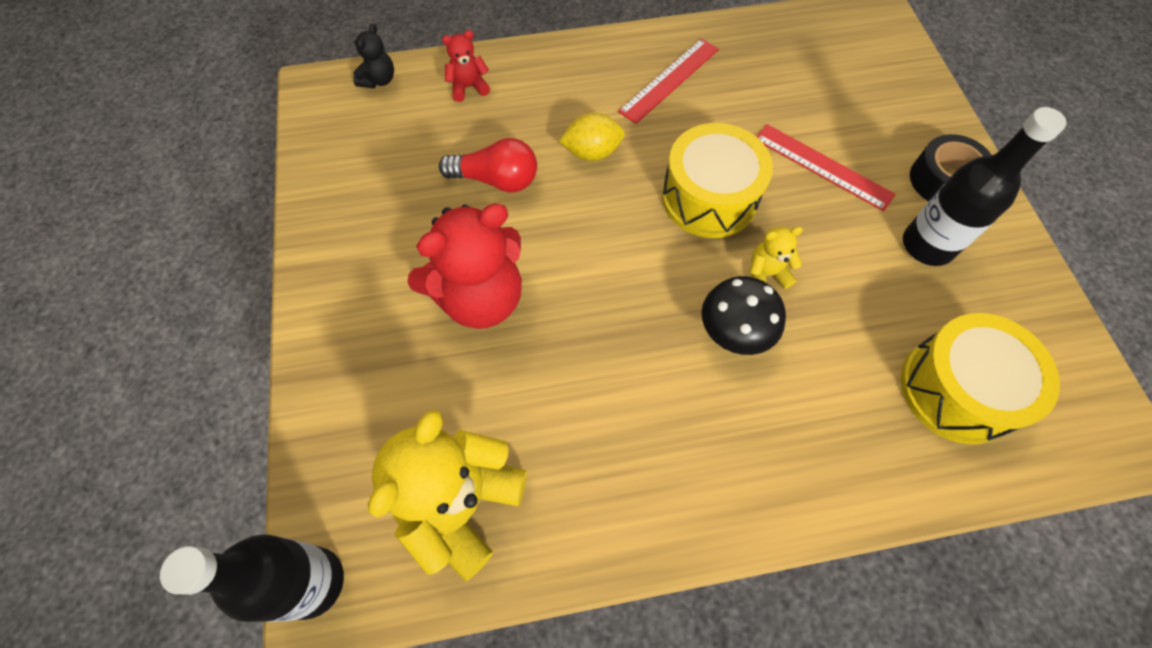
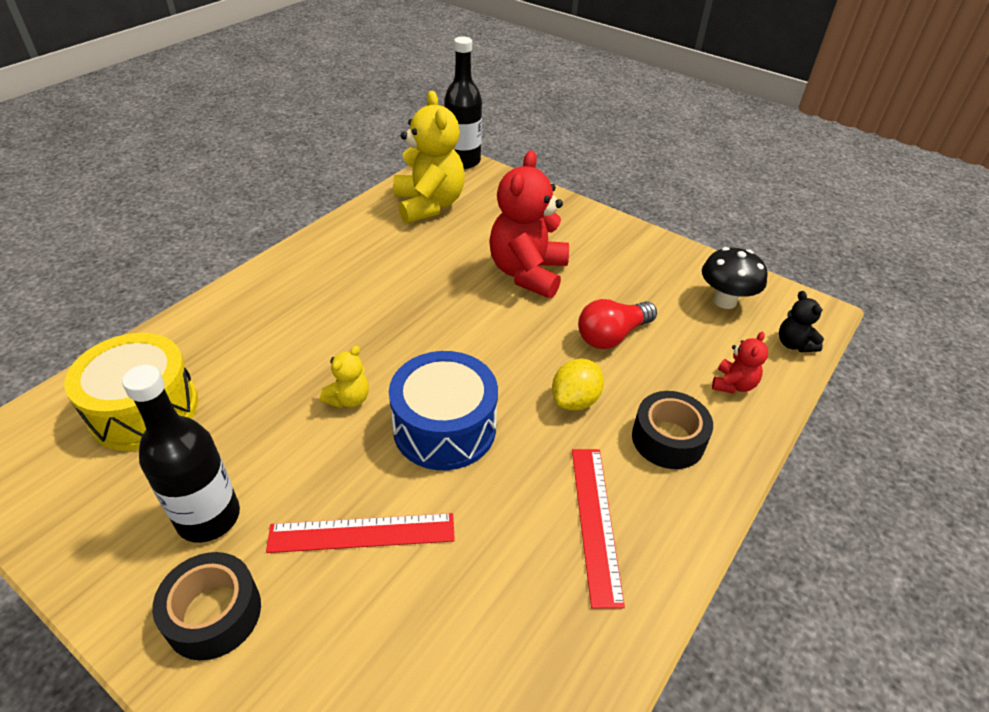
camera: 135 degrees right, 20 degrees down
(564, 88) = (668, 439): none -> black tape
(709, 197) = (444, 428): yellow drum -> blue drum
(733, 334) = (345, 347): black mushroom -> black mushroom (725, 301)

